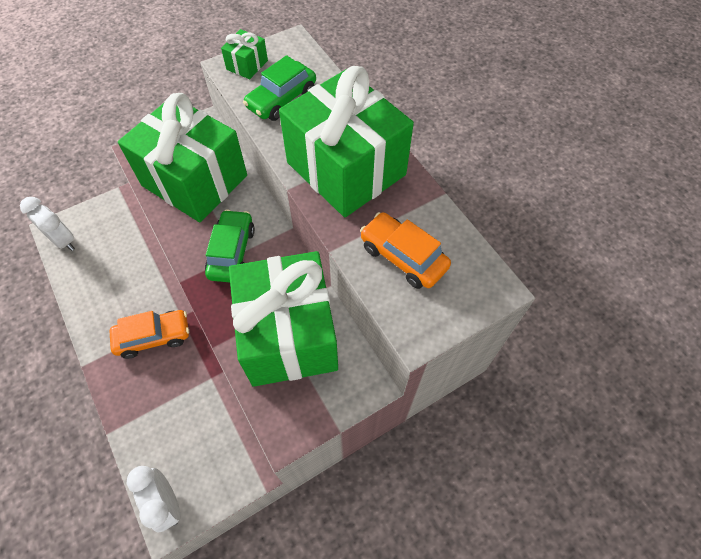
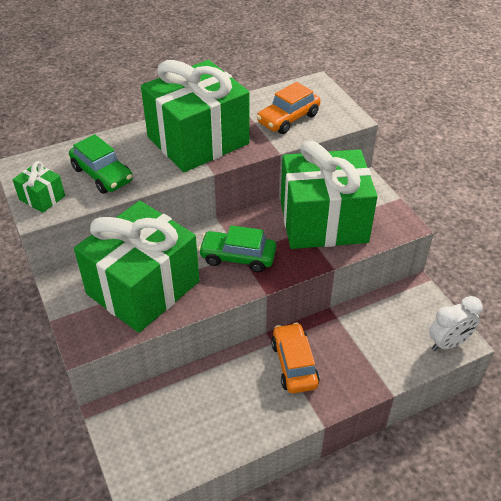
camera: 85 degrees left, 15 degrees down
(63, 240) = (156, 470): white clock -> none

